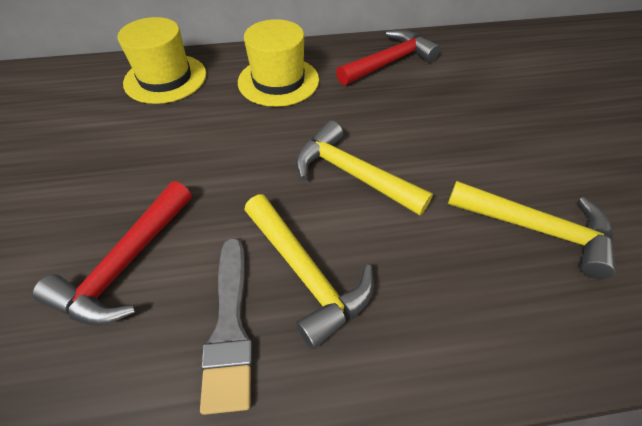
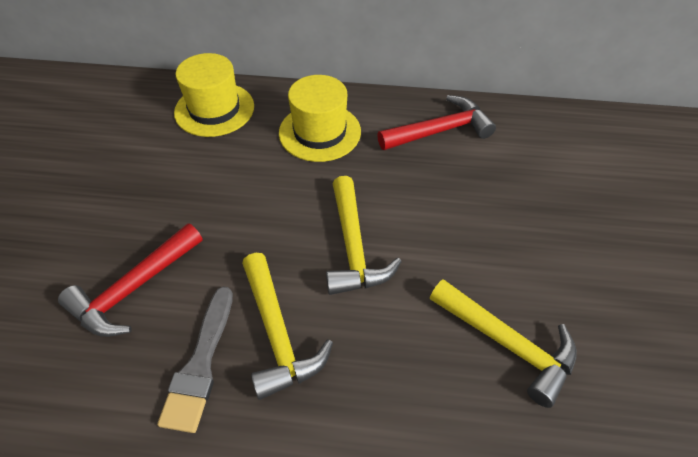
camera: 15 degrees right, 0 degrees up
(351, 174) = (353, 247): yellow hammer -> yellow hammer turned 150 degrees counterclockwise

